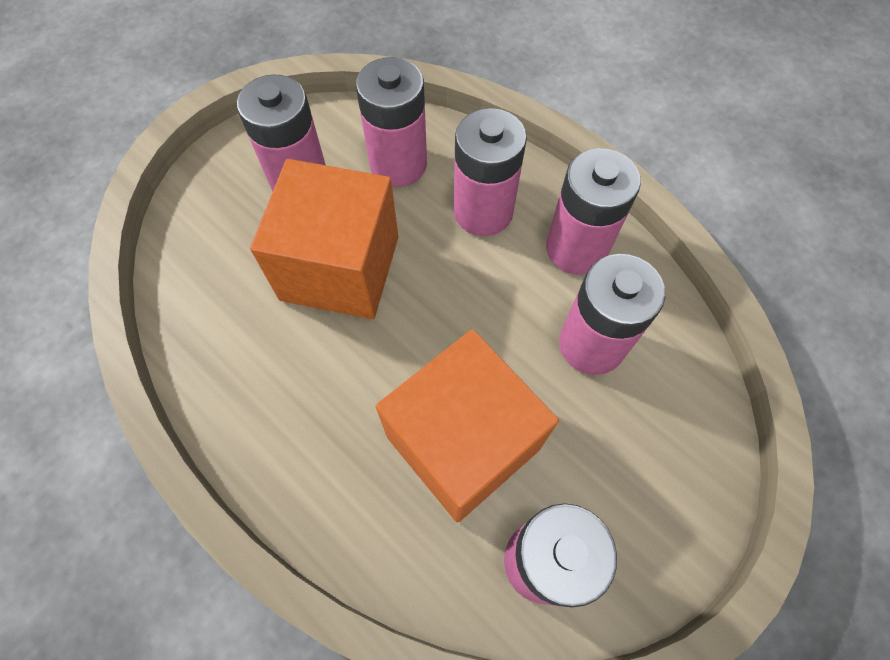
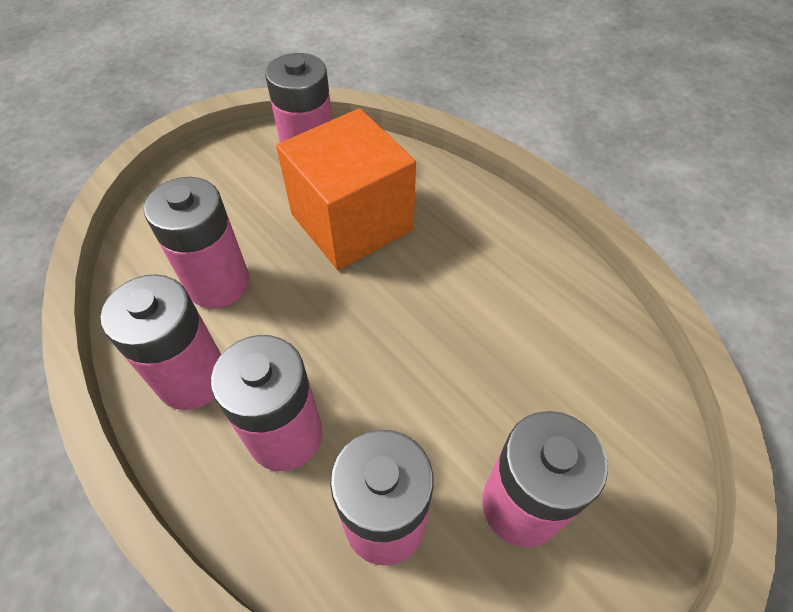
camera: 175 degrees left, 10 degrees down
(340, 268) = (459, 377): orange cube -> none

